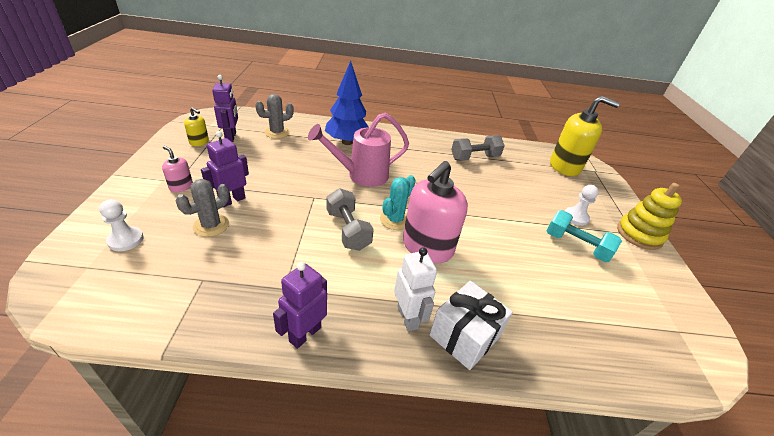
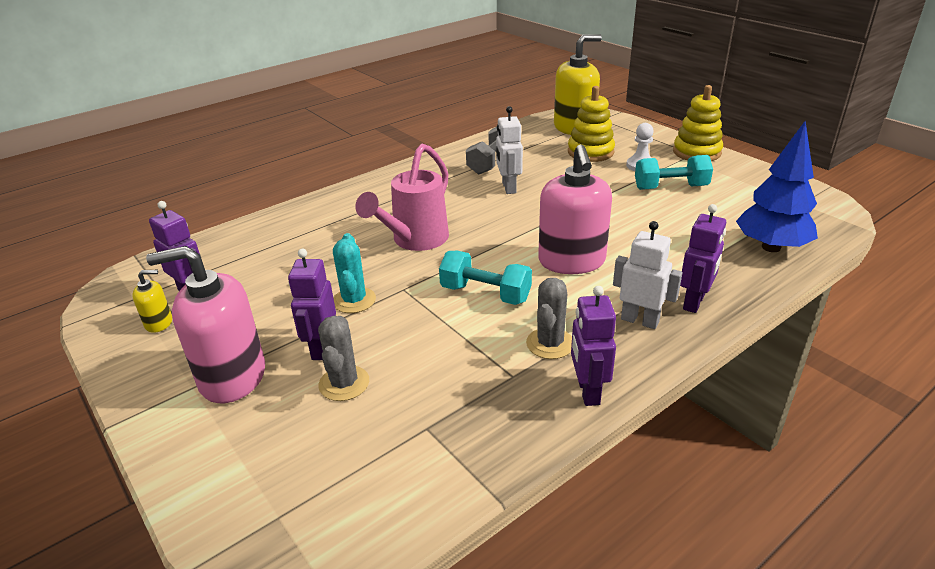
camera: 35 degrees left, 5 degrees down
(126, 240) = (272, 464): white pawn -> none
(181, 186) = (232, 377): pink soap dispenser -> pink soap dispenser, size x2.18
(277, 132) = (243, 255): grey cactus -> grey cactus (550, 343)
(347, 142) = (344, 219): blue tree -> blue tree (771, 247)
(348, 230) = (485, 294): grey dumbbell -> turquoise dumbbell
(395, 220) = (511, 258): turquoise cactus -> turquoise cactus (354, 300)
(461, 178) = (508, 188): none -> white robot
(464, 336) = (694, 302): white gift -> purple robot
(551, 187) = (590, 152): none -> yellow stacking toy

